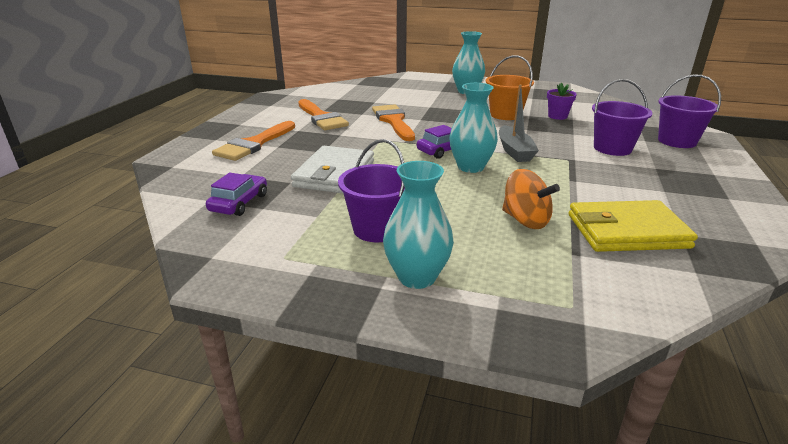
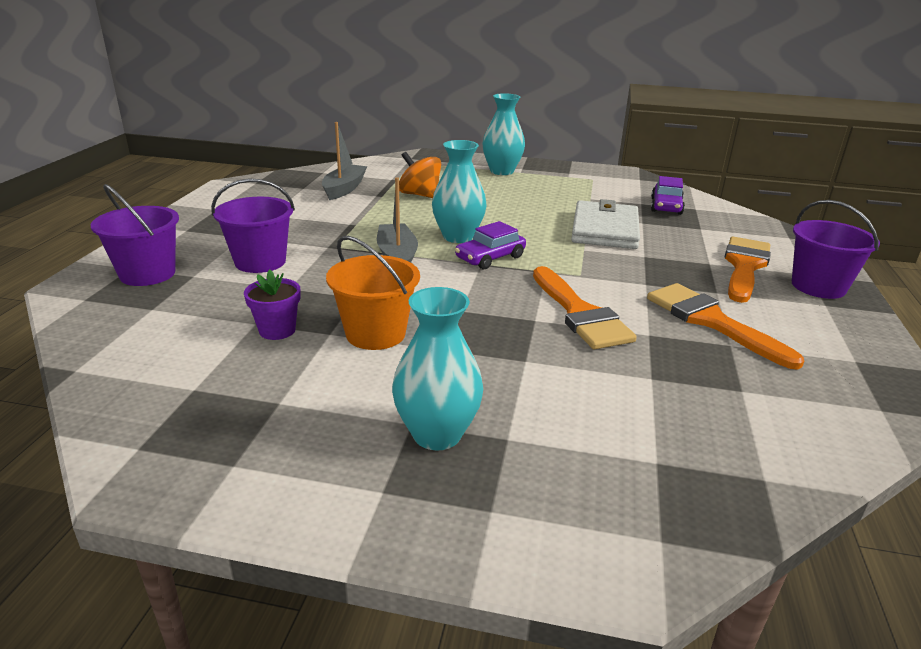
camera: 175 degrees right, 0 degrees up
(377, 229) = (537, 191): purple bucket -> purple bucket (818, 286)
(627, 231) = (344, 189): yellow wallet -> grey boat

